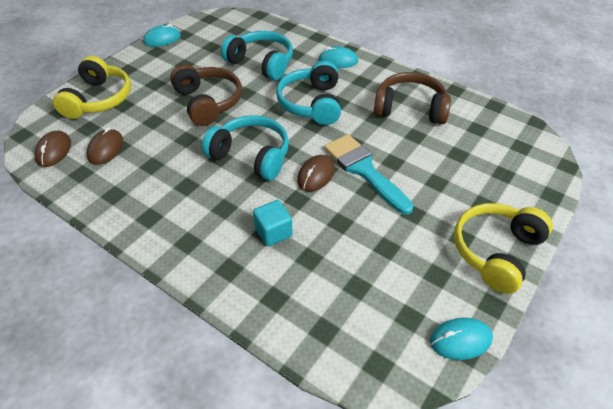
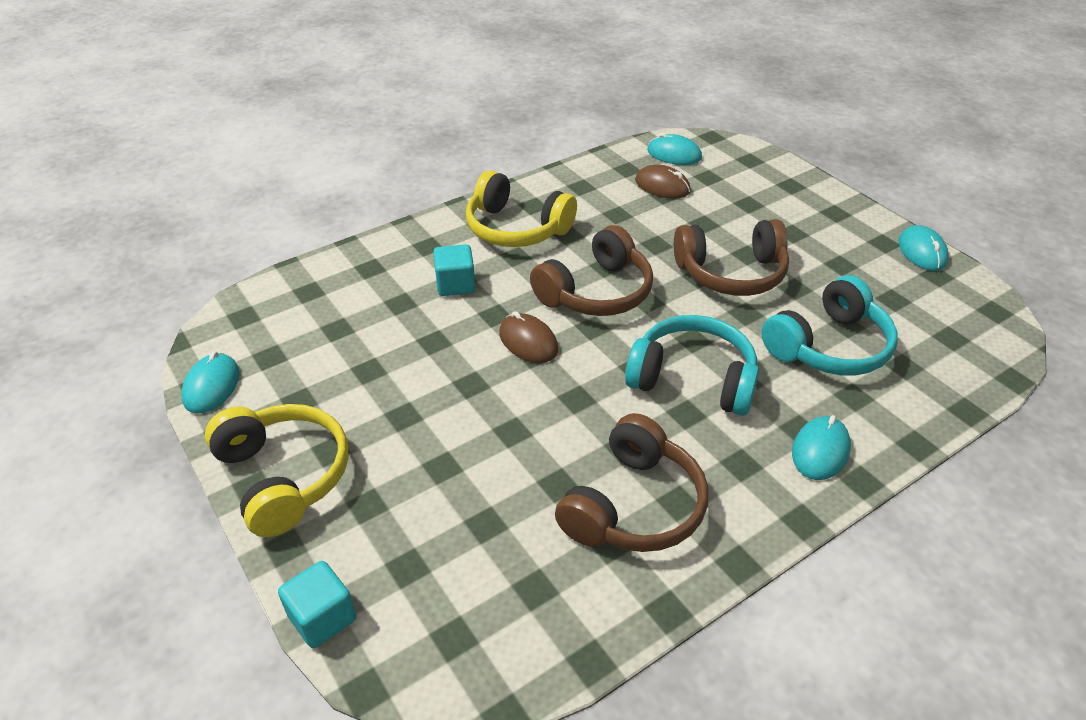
camera: 110 degrees right, 5 degrees down
(54, 151) = (674, 154): brown mouse -> turquoise mouse
(98, 99) = (767, 187): yellow headphones -> yellow headphones (516, 228)
(251, 156) = (596, 292): turquoise headphones -> brown headphones
(364, 170) = (512, 392): turquoise brush -> none
(553, 194) = (322, 618): none -> turquoise cube

